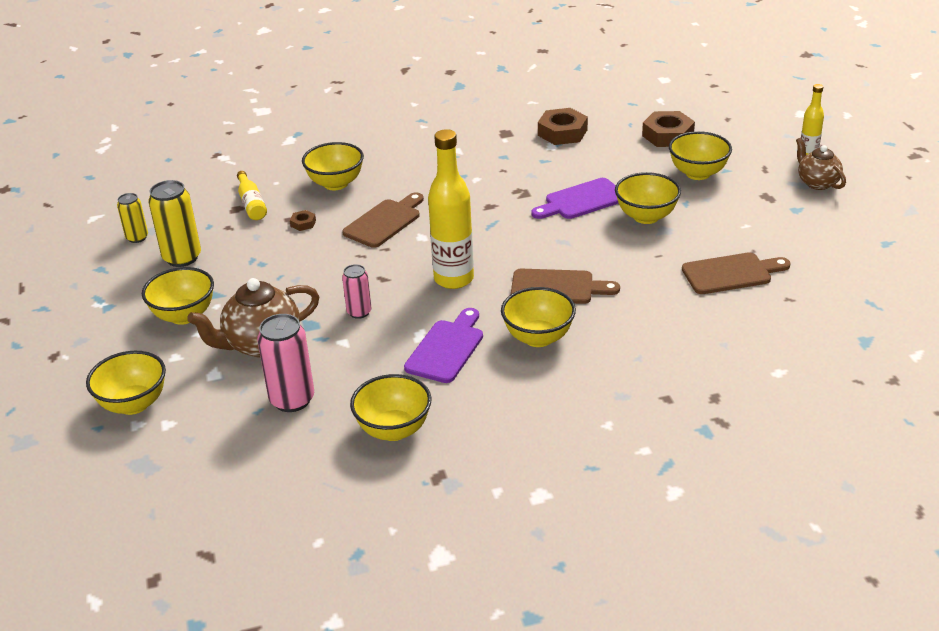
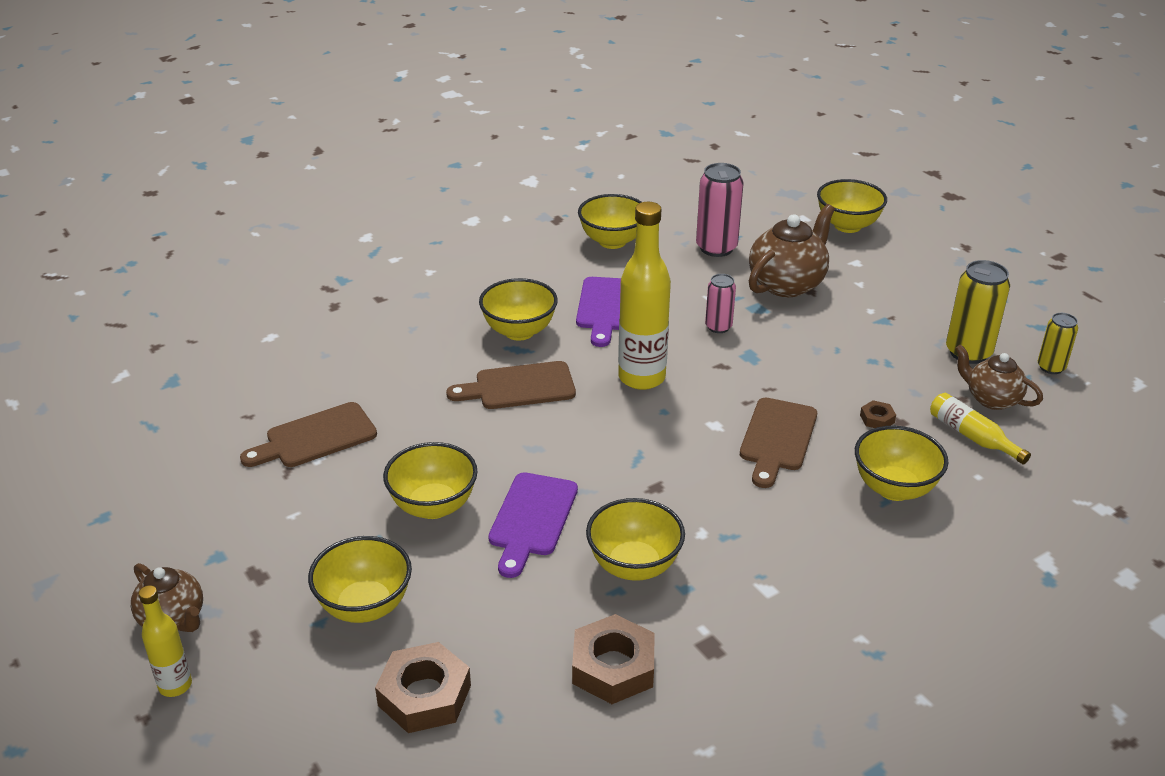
camera: 160 degrees right, 0 degrees up
(184, 315) = (891, 296): yellow bowl -> yellow bowl (634, 566)
(209, 223) = (991, 399): none -> brown teapot
(581, 200) = (531, 519): purple cutting board -> purple cutting board turned 150 degrees clockwise

